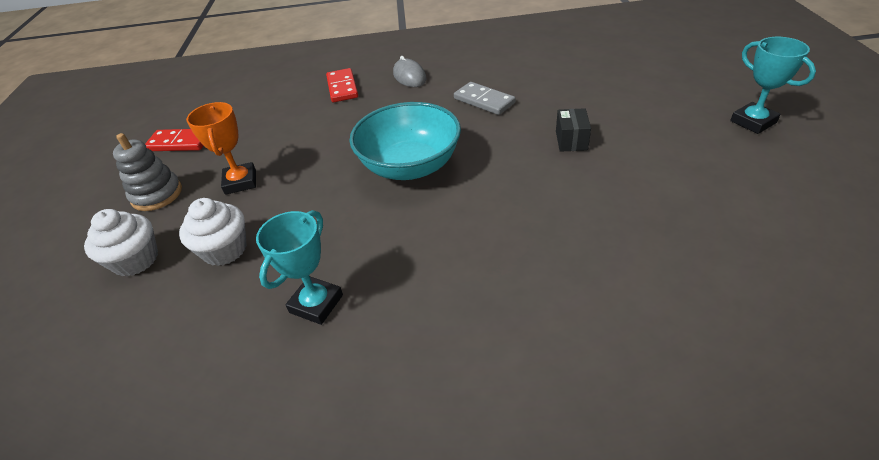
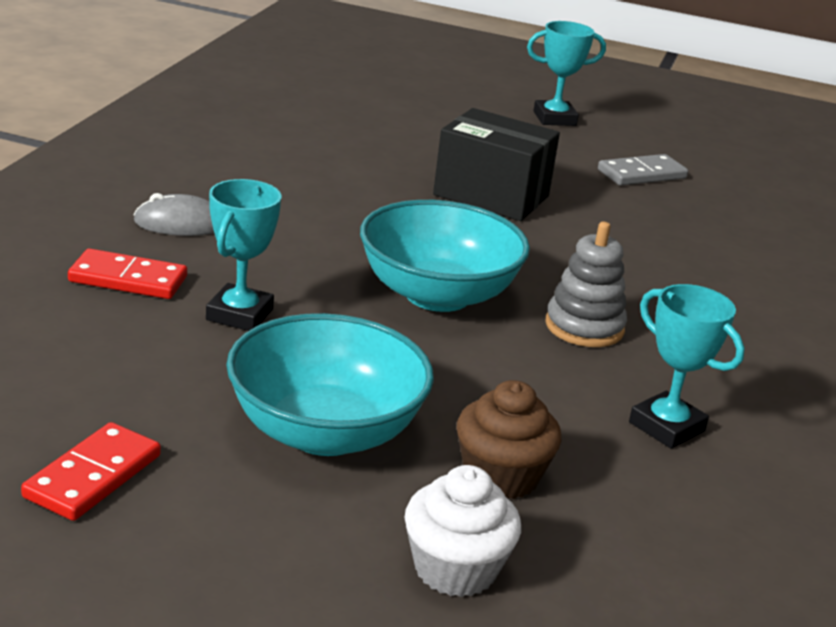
camera: 75 degrees left, 15 degrees down
(157, 195) = (267, 526): grey stacking toy -> grey stacking toy (584, 327)
(225, 250) = (501, 477): white cupcake -> brown cupcake
(240, 182) = (325, 432): orange trophy -> turquoise bowl
(334, 122) = (239, 314): none -> turquoise trophy
(484, 101) = (334, 204): grey domino -> grey domino (641, 174)
(571, 140) = (491, 195): black box -> black box, size x2.00

